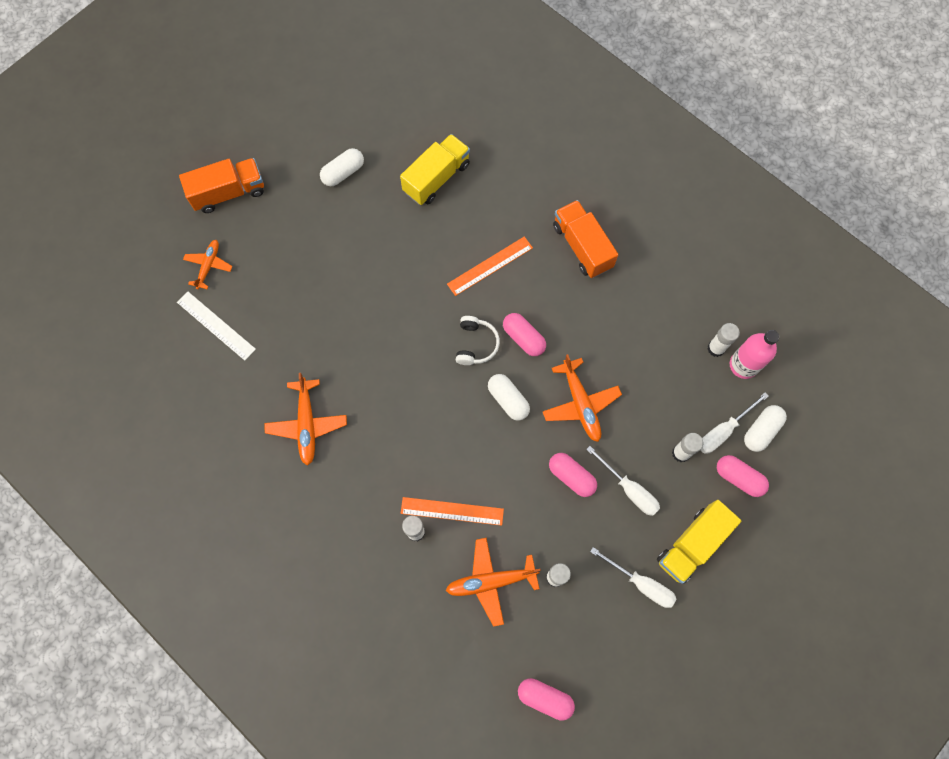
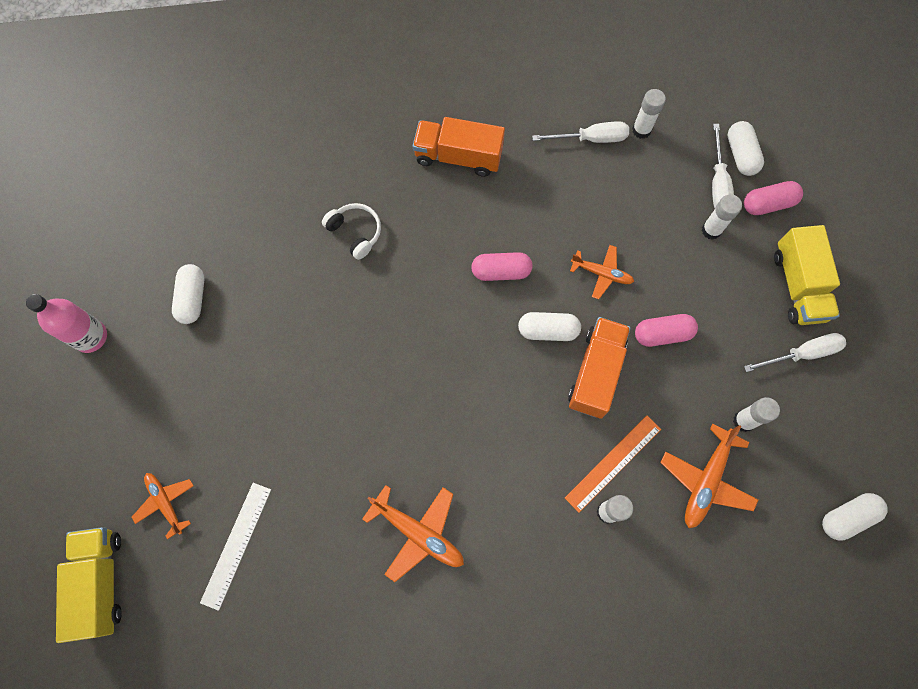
camera: 50 degrees left, 0 degrees up
(216, 325) = (236, 545): white ruler -> white ruler turned 60 degrees counterclockwise
(229, 193) = (107, 422): orange truck -> orange truck (596, 373)
(436, 178) = (279, 222): yellow truck -> yellow truck (101, 582)
(475, 344) = (471, 316): white headphones -> white headphones (355, 233)
(490, 266) = (407, 245): orange ruler -> none
(545, 698) = (847, 517): pink capsule -> white capsule
(580, 404) = (601, 273): orange plane -> orange plane, size x0.65
(629, 489) = (711, 296): white screwdriver -> white screwdriver (591, 139)
(743, 365) = (673, 122): pink bottle -> pink bottle (90, 337)

